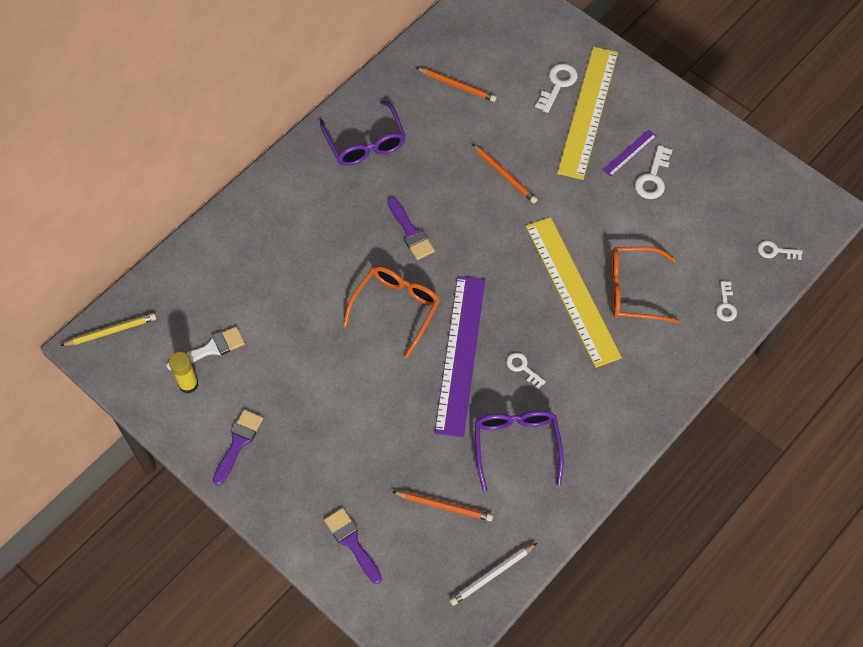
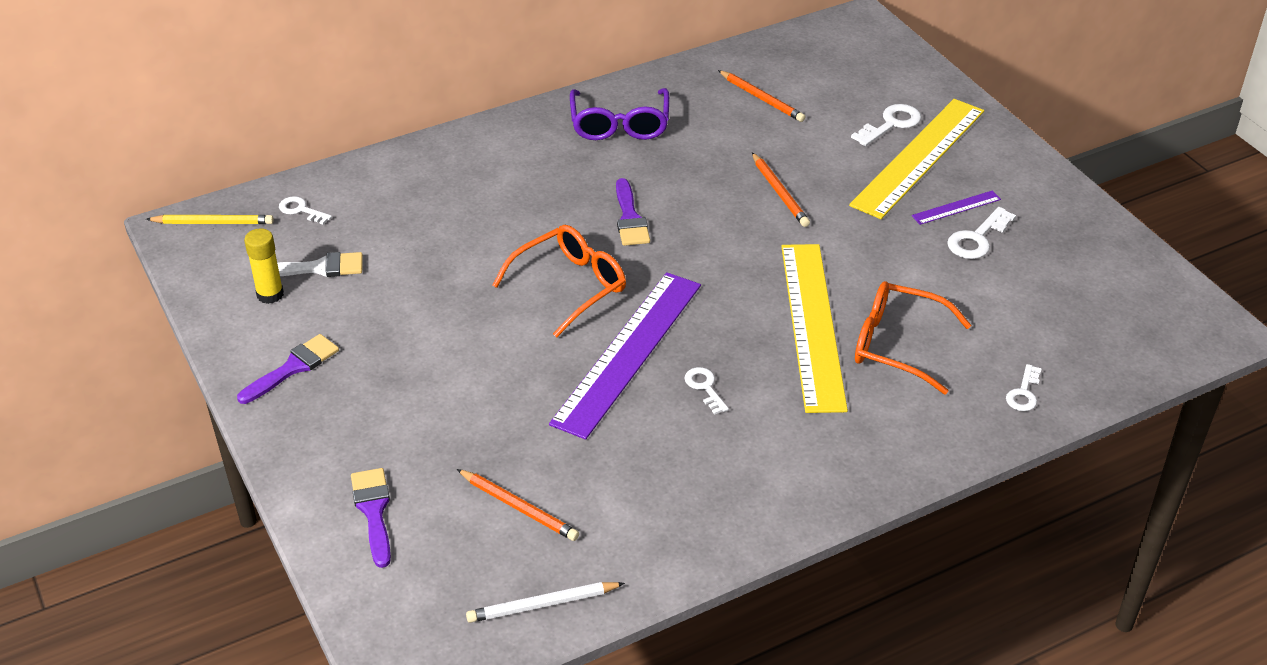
camera: 20 degrees right, 20 degrees down
(516, 446) = (653, 469): purple glasses -> none
(775, 251) = (1121, 353): white key -> white key (301, 210)

